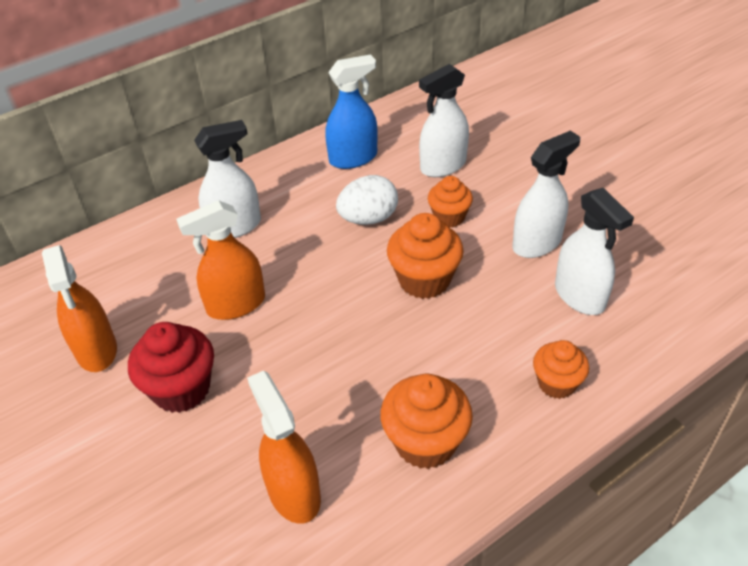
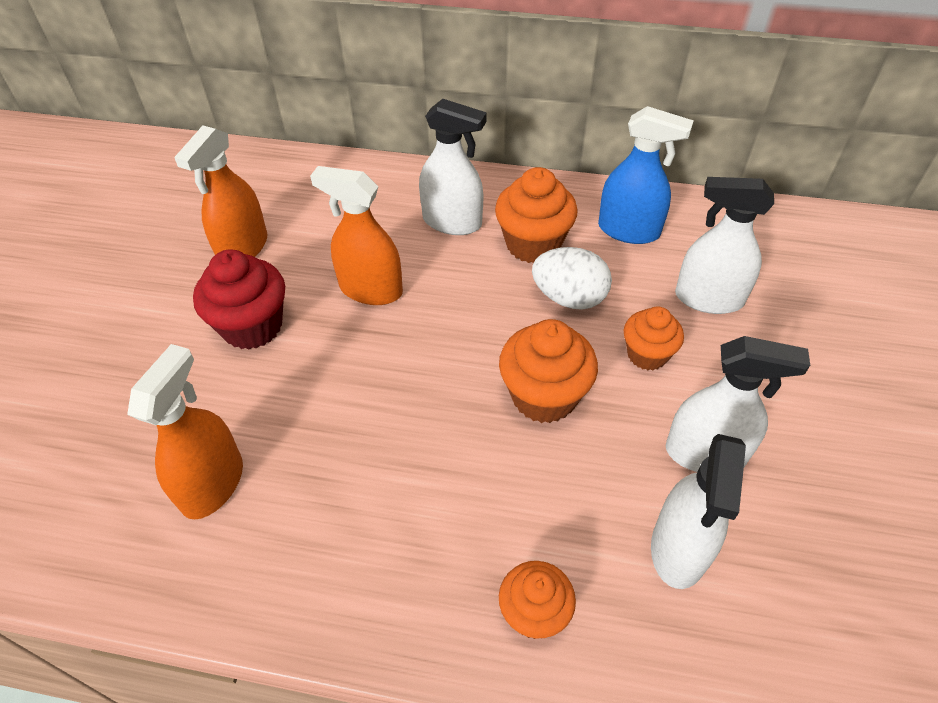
camera: 45 degrees right, 5 degrees up
(425, 442) = (351, 545): orange cupcake -> orange cupcake (533, 244)

